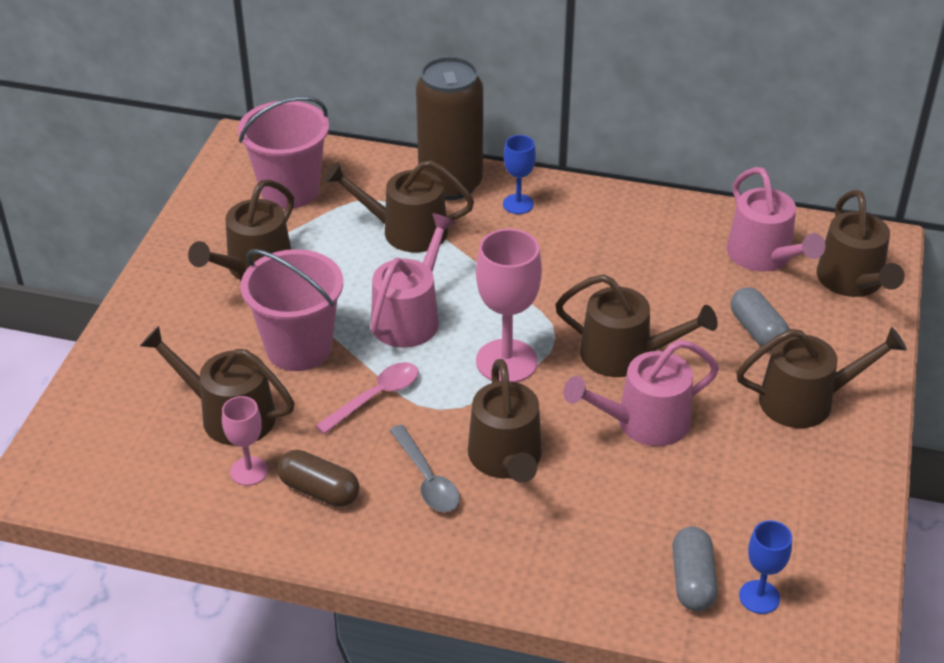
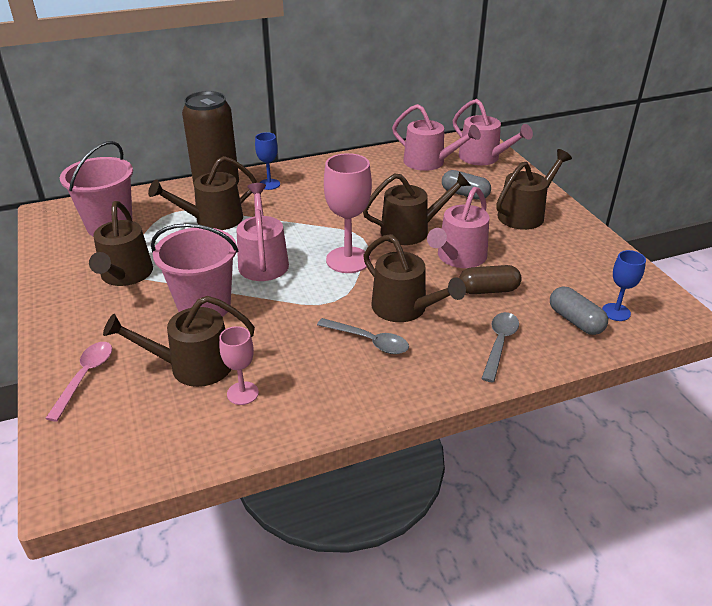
camera: 35 degrees left, 5 degrees down
(319, 490) = (305, 381): brown capsule -> brown capsule (488, 290)
(376, 397) = (287, 311): pink spoon -> pink spoon (85, 377)
(567, 559) = (499, 344): none -> grey spoon
(853, 281) = (483, 158): brown watering can -> pink watering can

